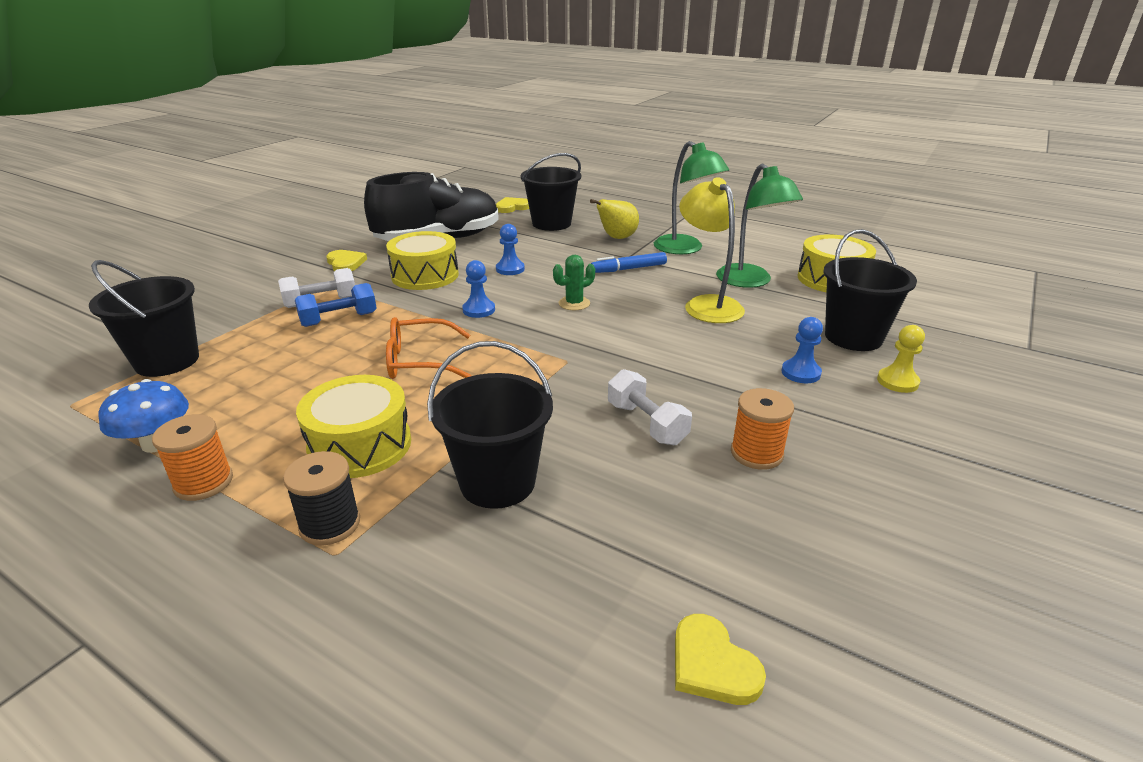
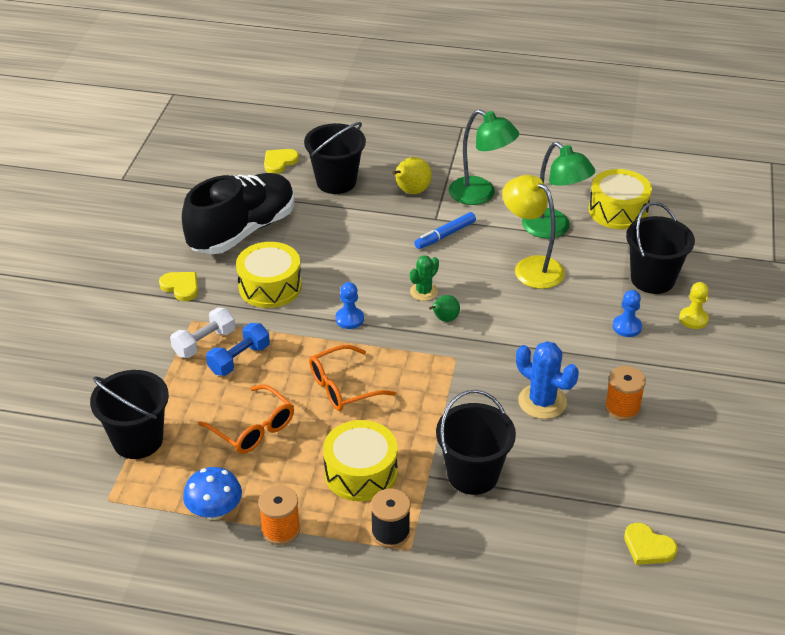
camera: 20 degrees left, 10 degrees up
(288, 376) = (253, 429): none -> orange glasses
(510, 269) = (341, 260): blue pawn -> none
(580, 327) = (444, 319): none -> green pear
(646, 423) = (542, 402): white dumbbell -> blue cactus

